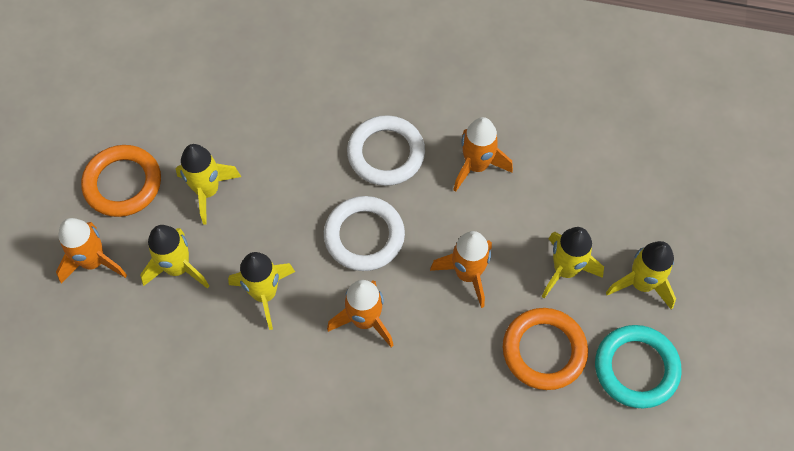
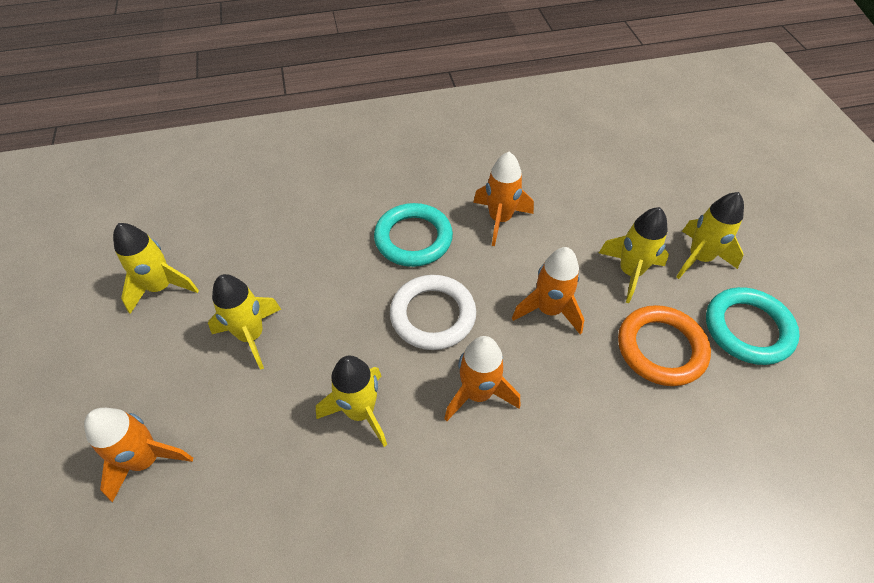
camera: 25 degrees left, 10 degrees down
(123, 183) = (152, 364): orange ring -> none
(178, 268) = (251, 425): yellow rocket -> yellow rocket (161, 287)
(386, 153) = (413, 238): white ring -> turquoise ring

